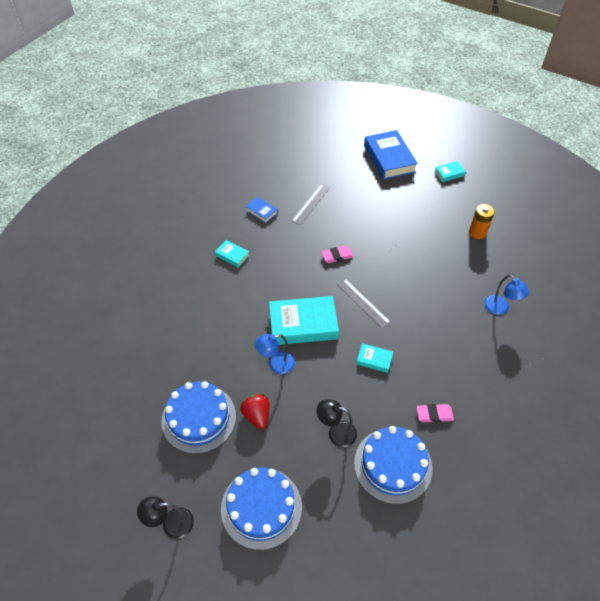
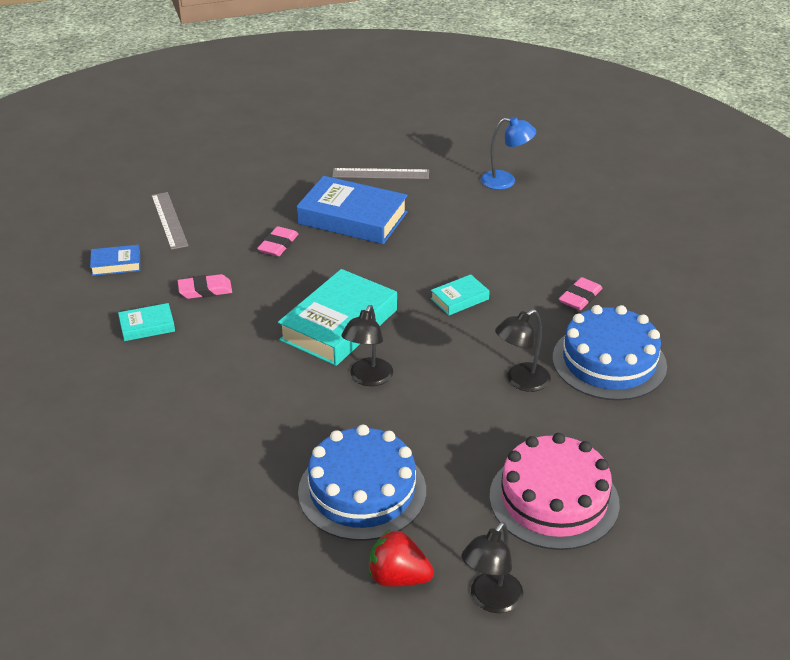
camera: 50 degrees left, 15 degrees down
(257, 415) = (421, 435): red strawberry -> red strawberry (398, 577)
(261, 507) = (554, 499): blue cake -> pink cake
(276, 256) = (205, 290): none -> pink eraser
(276, 364) = (368, 378): blue lamp -> black lamp
(363, 303) = (372, 264): grey ruler -> grey ruler (380, 174)
(389, 159) = (197, 130): blue book -> blue book (352, 218)
(449, 173) = (285, 107): turquoise book -> none
(477, 232) = (391, 137): orange battery -> none

